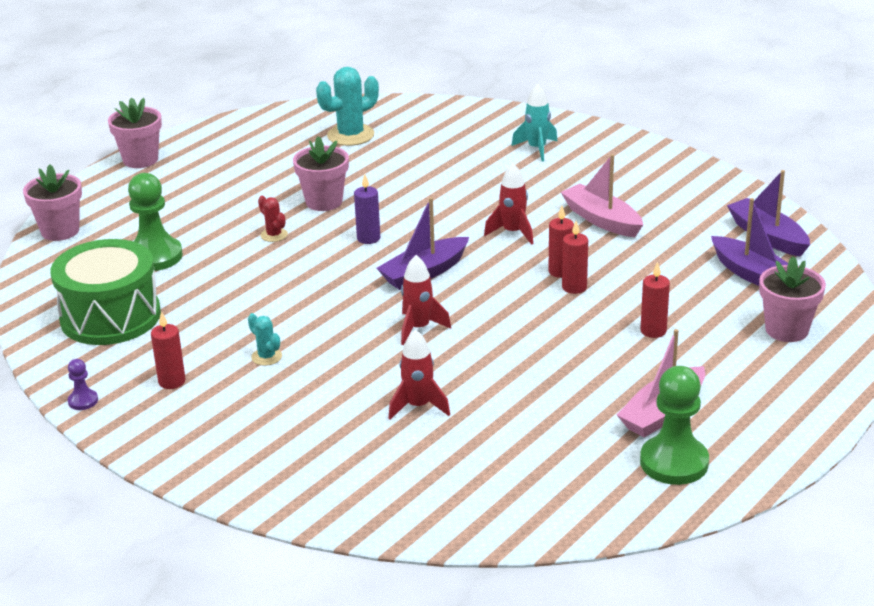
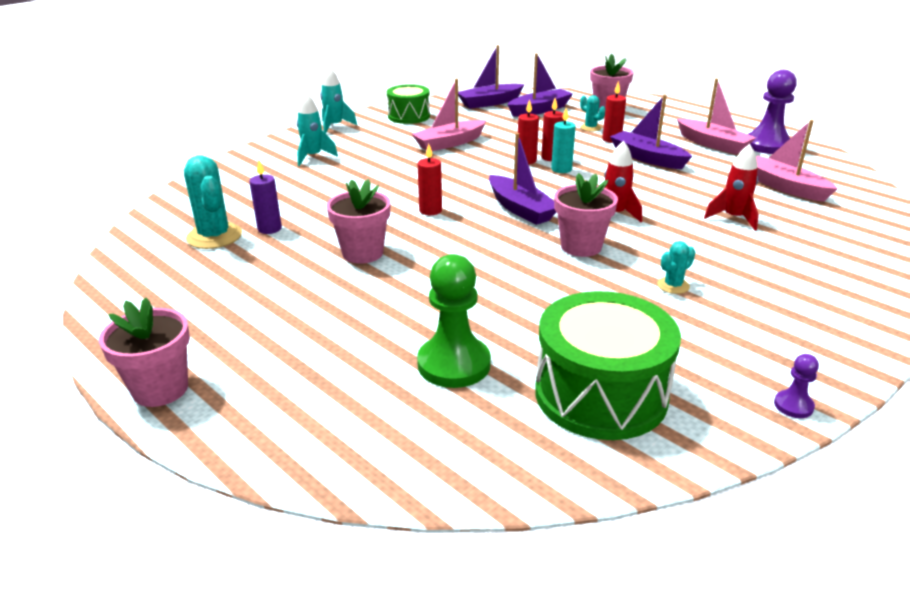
camera: 85 degrees left, 0 degrees up
(60, 231) = (352, 461): pink flower pot -> pink flower pot (581, 246)
(172, 381) = (733, 341): red candle -> red candle (430, 210)
(274, 235) = (426, 282): red cactus -> none
(368, 238) = (450, 232): purple candle -> purple candle (269, 229)
(513, 232) = (459, 173): red rocket -> none
(518, 457) = (784, 187): none -> pink boat
(538, 295) = (561, 169): none -> turquoise candle
(592, 356) = (647, 158): none -> purple boat
(633, 147) = (335, 126): none -> turquoise rocket
(674, 462) = (767, 145): green pawn -> purple pawn
(687, 186) = (409, 116): none -> green drum
(694, 315) = (590, 128): none -> turquoise cactus

